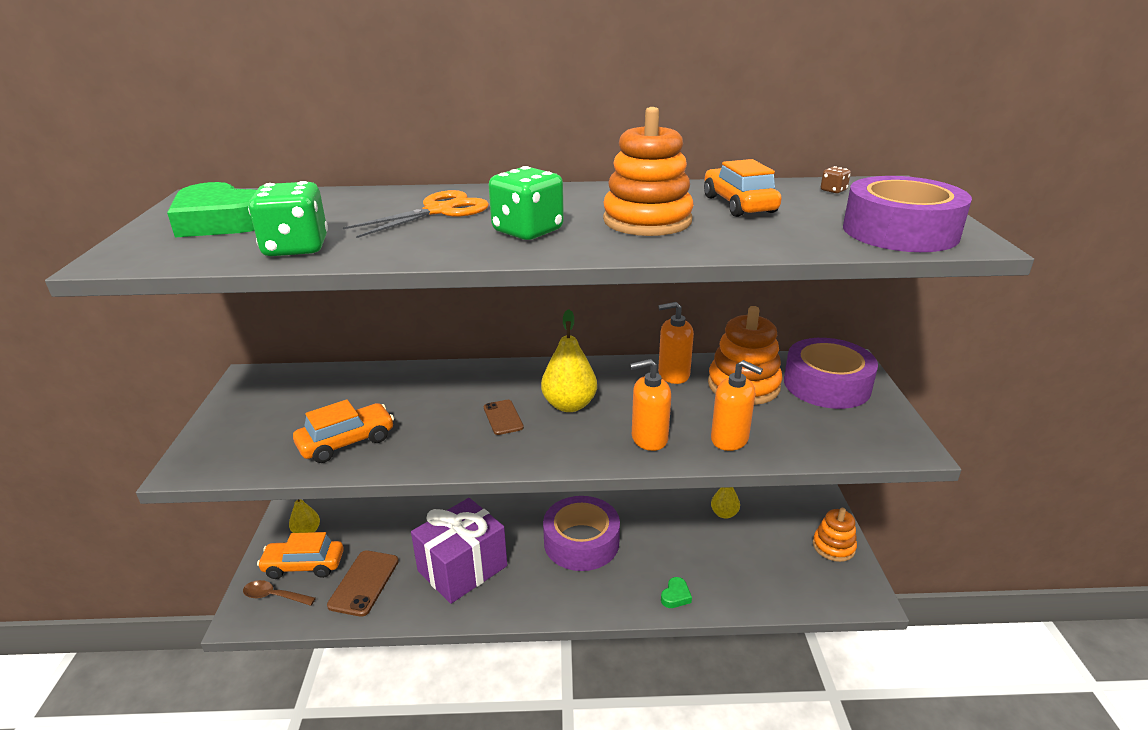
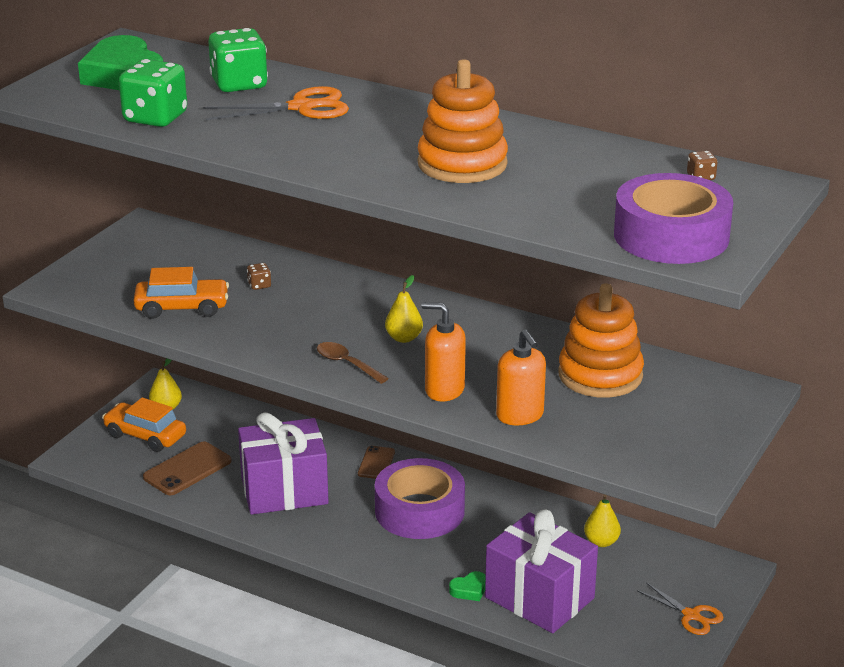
camera: 30 degrees right, 0 degrees up
(274, 596) = (105, 451): brown spoon -> brown spoon (347, 364)
(403, 399) = (259, 285): none -> brown dice
(503, 417) = (331, 330): brown phone -> brown phone (376, 463)
(527, 231) = (346, 148): green dice -> green dice (239, 84)
(569, 405) = (404, 338): yellow pear -> yellow pear, size x0.62
(673, 374) = (540, 342): orange soap dispenser -> none
(728, 579) = (539, 598): none -> purple gift
(739, 204) = (575, 169): orange car -> none
(826, 385) = (692, 402): purple tape -> none
(833, 546) = (691, 615): orange stacking toy -> orange scissors

